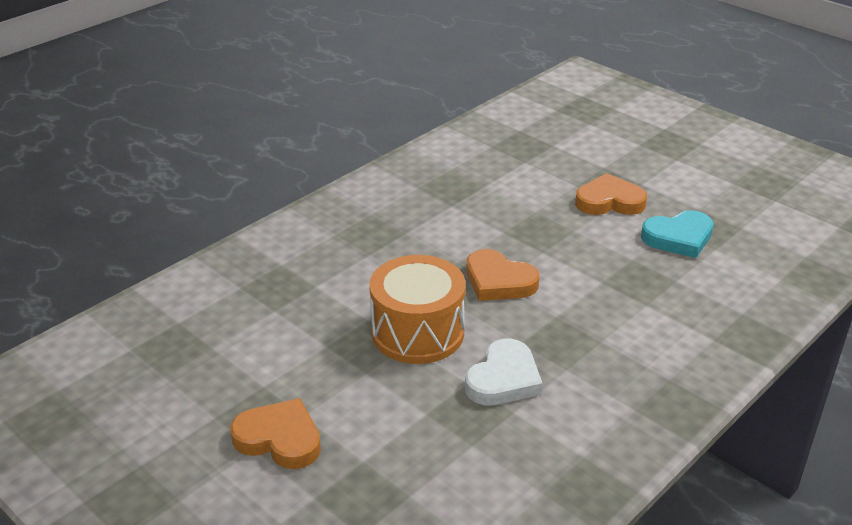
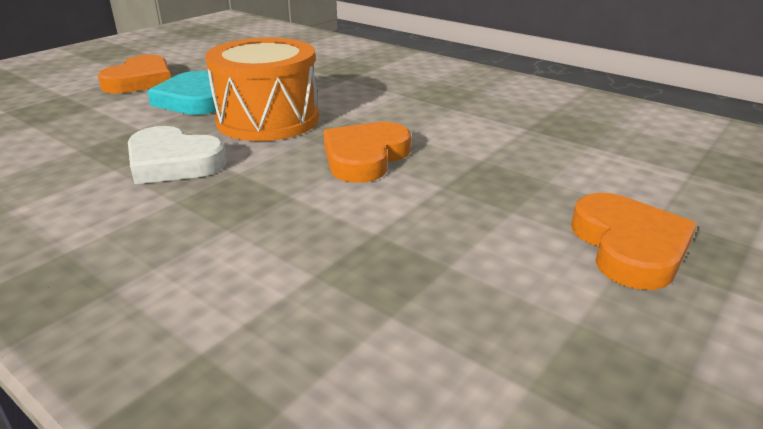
camera: 85 degrees right, 5 degrees down
(678, 238) = (546, 329): turquoise heart -> turquoise heart (192, 100)

